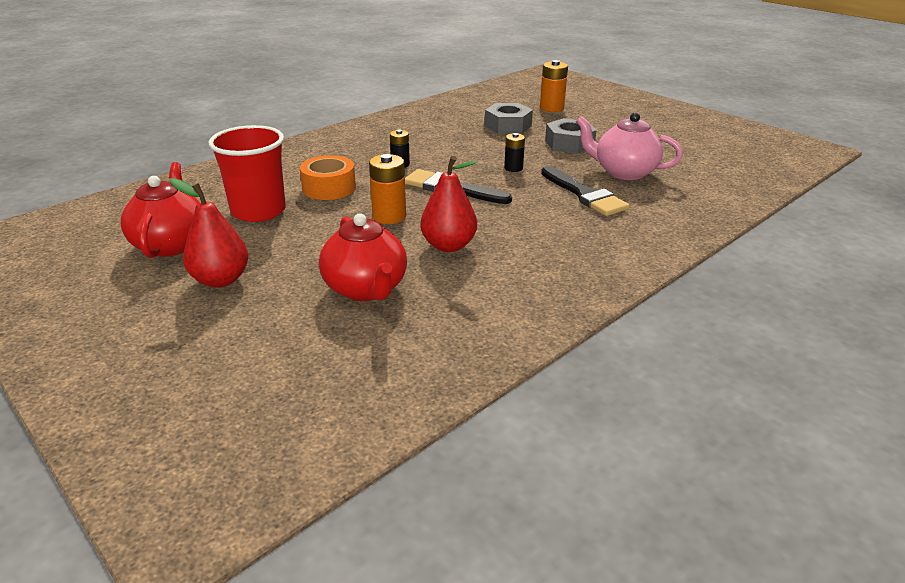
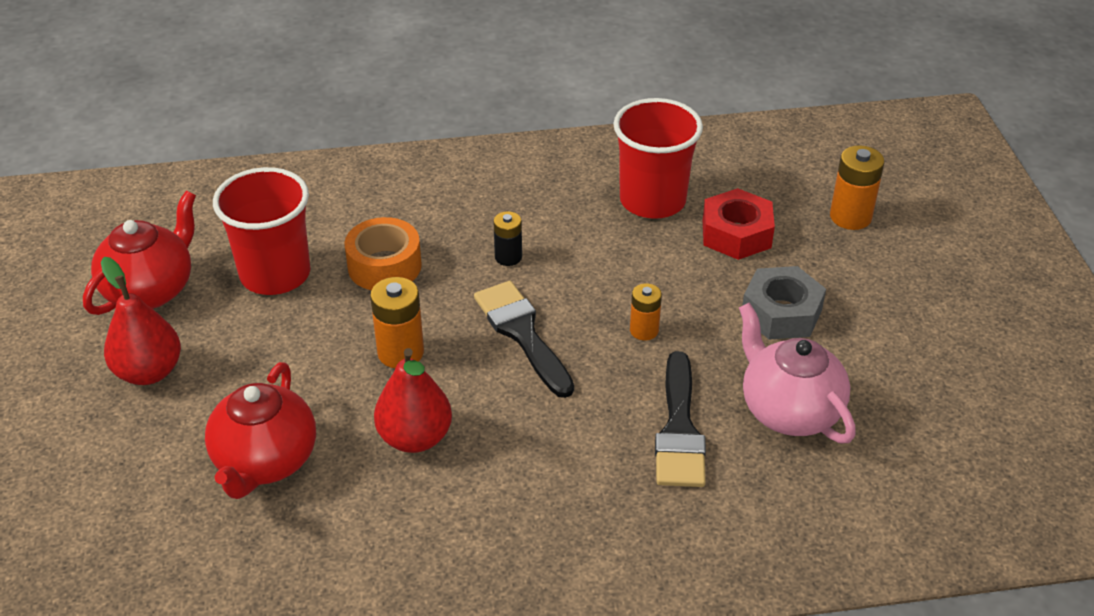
camera: 35 degrees right, 10 degrees up
(449, 126) = (652, 200): none -> red cup
(508, 126) = (736, 234): grey nut -> red nut
(513, 168) = (644, 330): black battery -> orange battery

